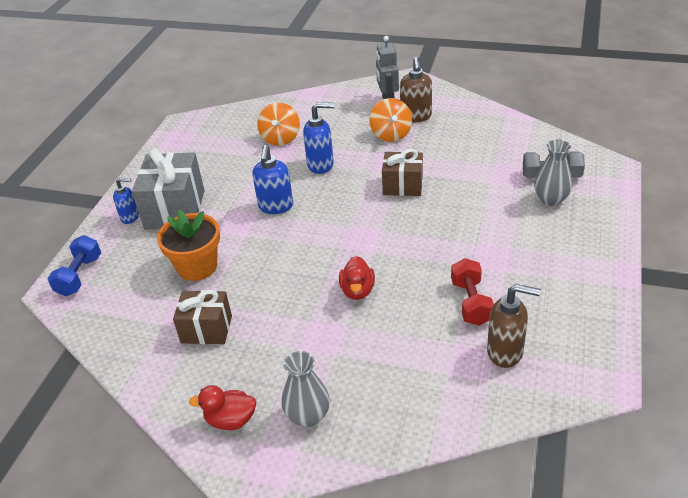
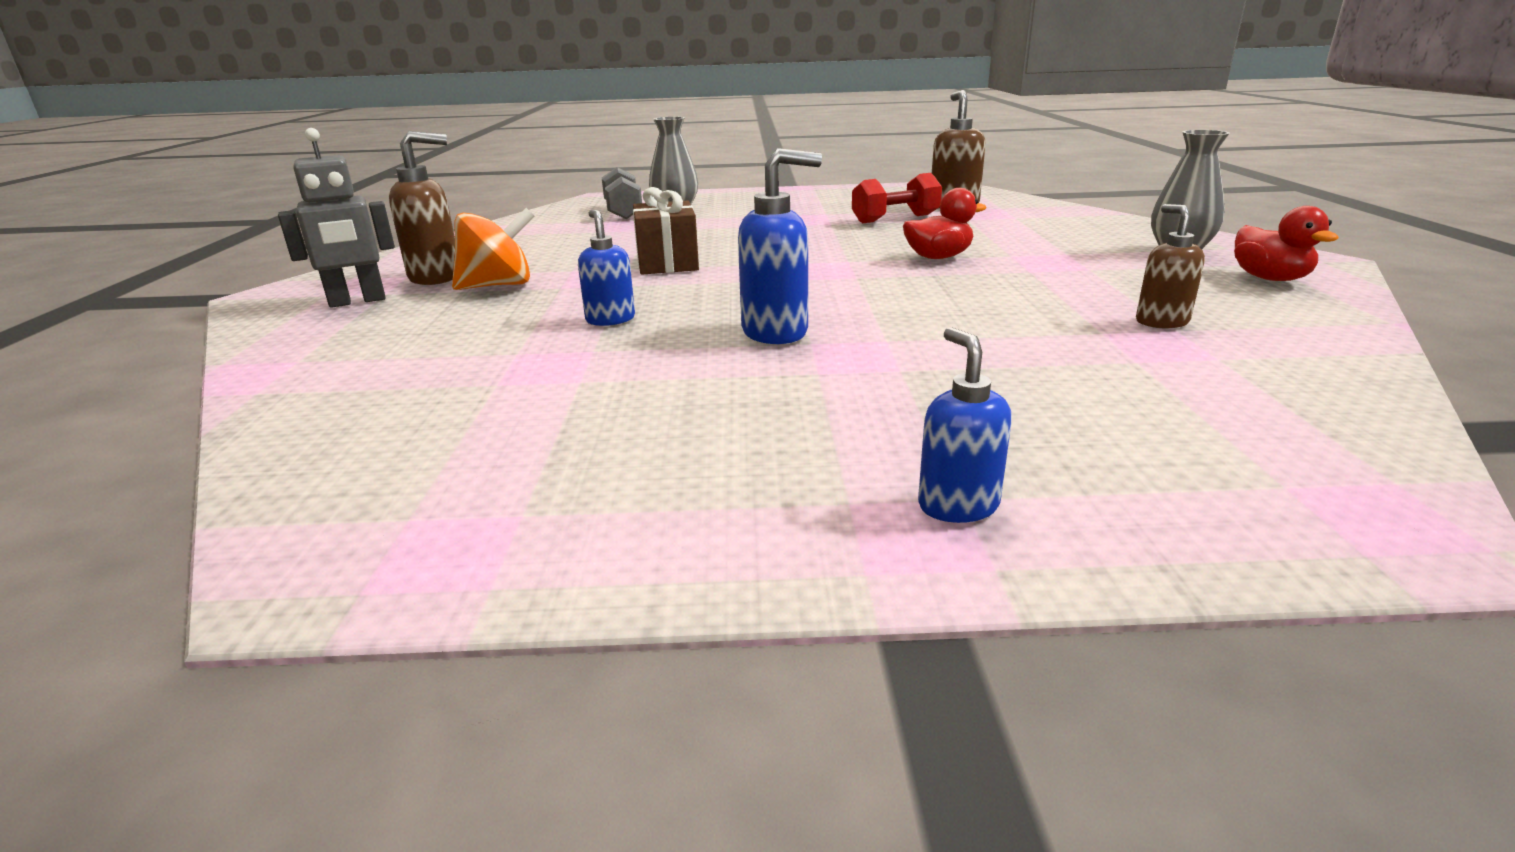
camera: 110 degrees left, 15 degrees down
(79, 276) = (1286, 508): blue dumbbell -> none
(175, 209) = (863, 439): grey gift -> none
(197, 267) = (1031, 363): orange flower pot -> none
(206, 329) = (1161, 322): brown gift -> brown soap dispenser
(280, 138) = (488, 374): orange spinning top -> none
(321, 165) = (610, 319): blue soap dispenser -> blue soap dispenser, size x0.65

